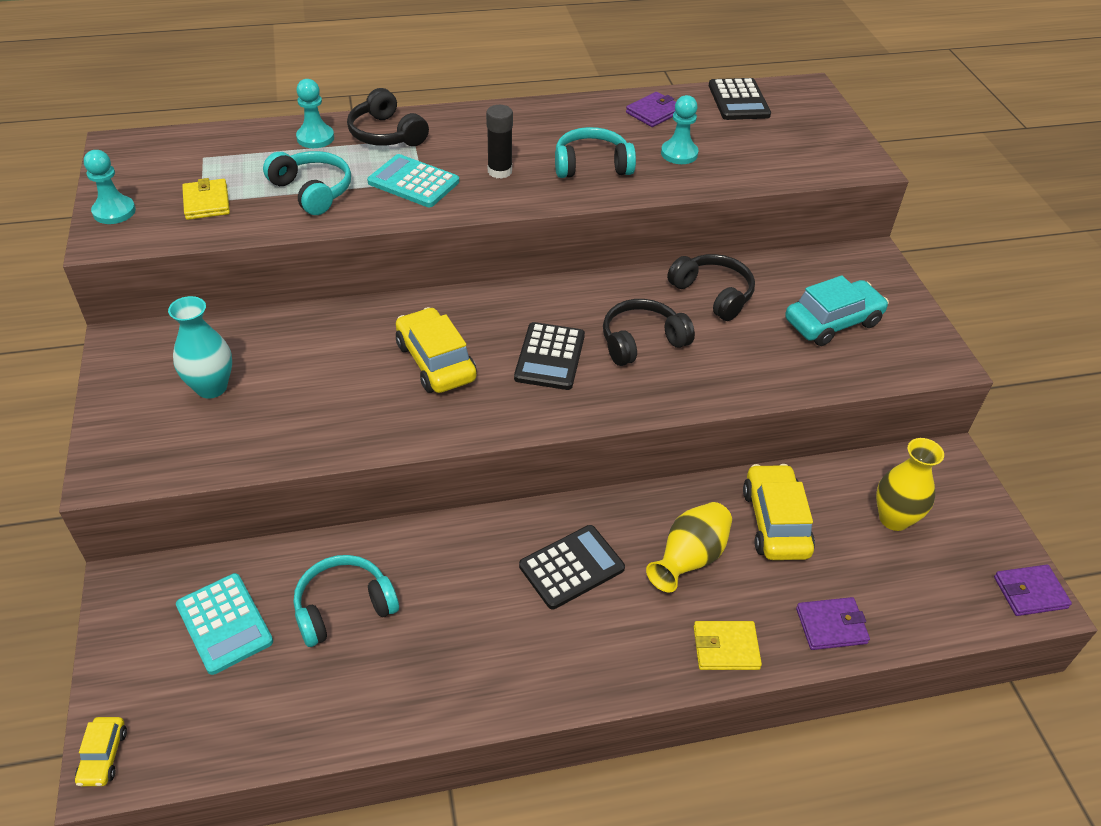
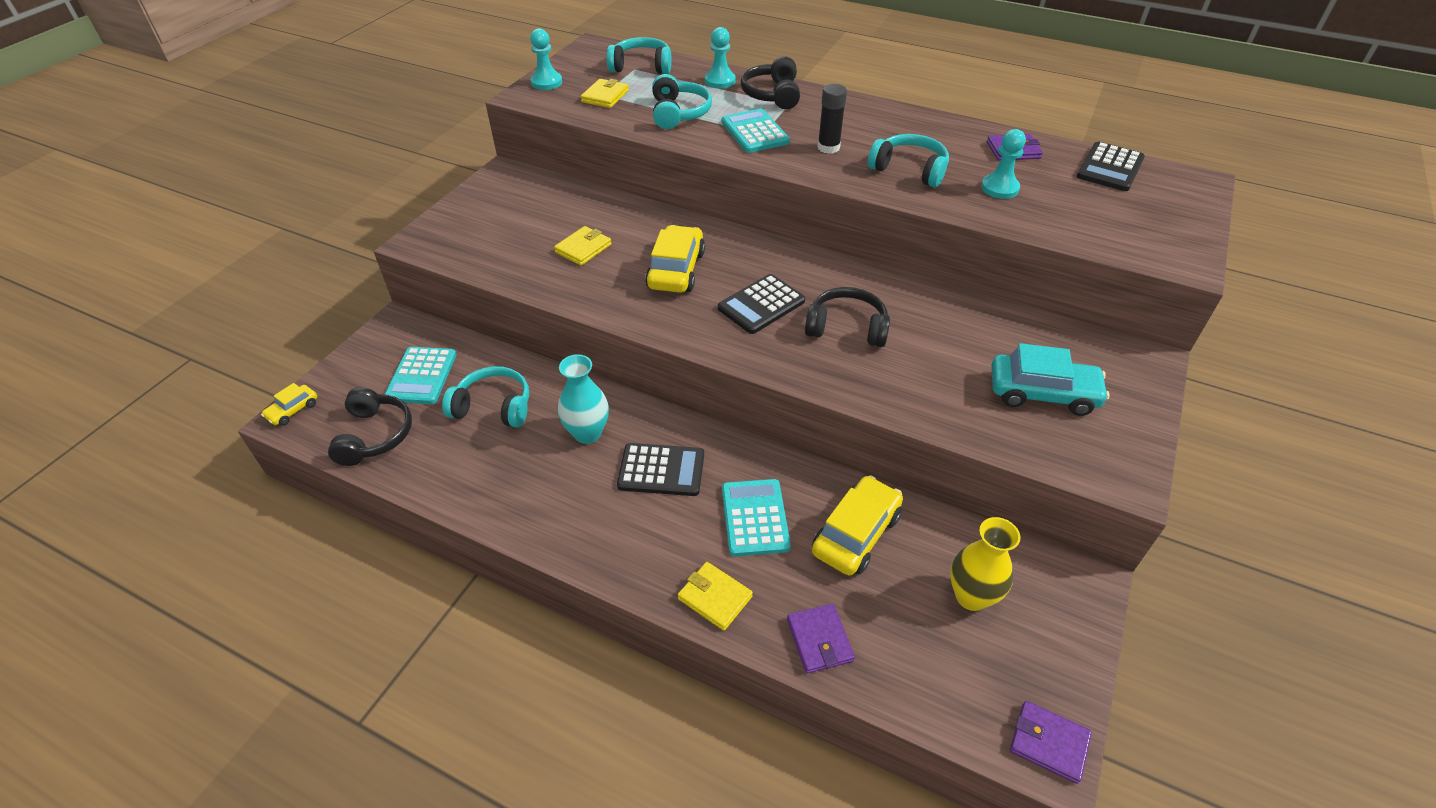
camera: 40 degrees right, 0 degrees up
(208, 151) = (641, 66): none -> turquoise headphones
(211, 387) = (523, 221): turquoise vase -> turquoise vase (587, 433)
(315, 385) = (583, 248): none -> yellow wallet
(689, 559) = (754, 518): yellow vase -> turquoise calculator
(713, 294) = (949, 321): black headphones -> black headphones (374, 435)
(831, 626) = (819, 640): purple wallet -> purple wallet turned 45 degrees clockwise

